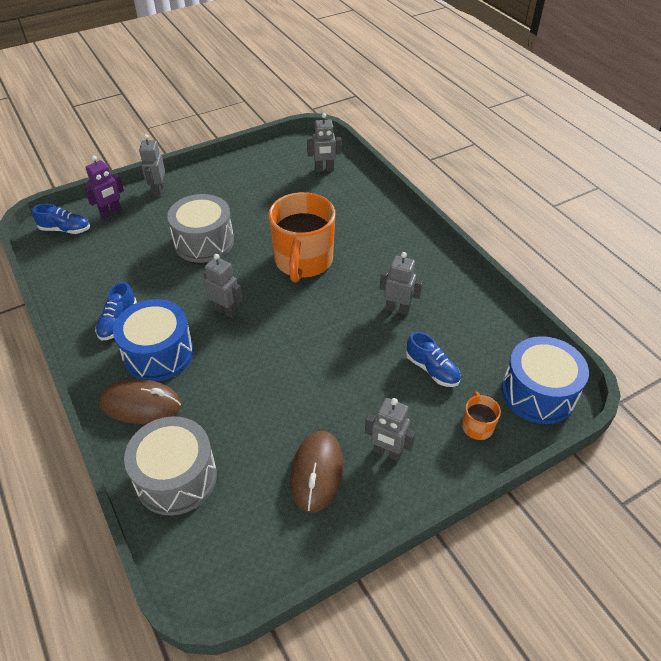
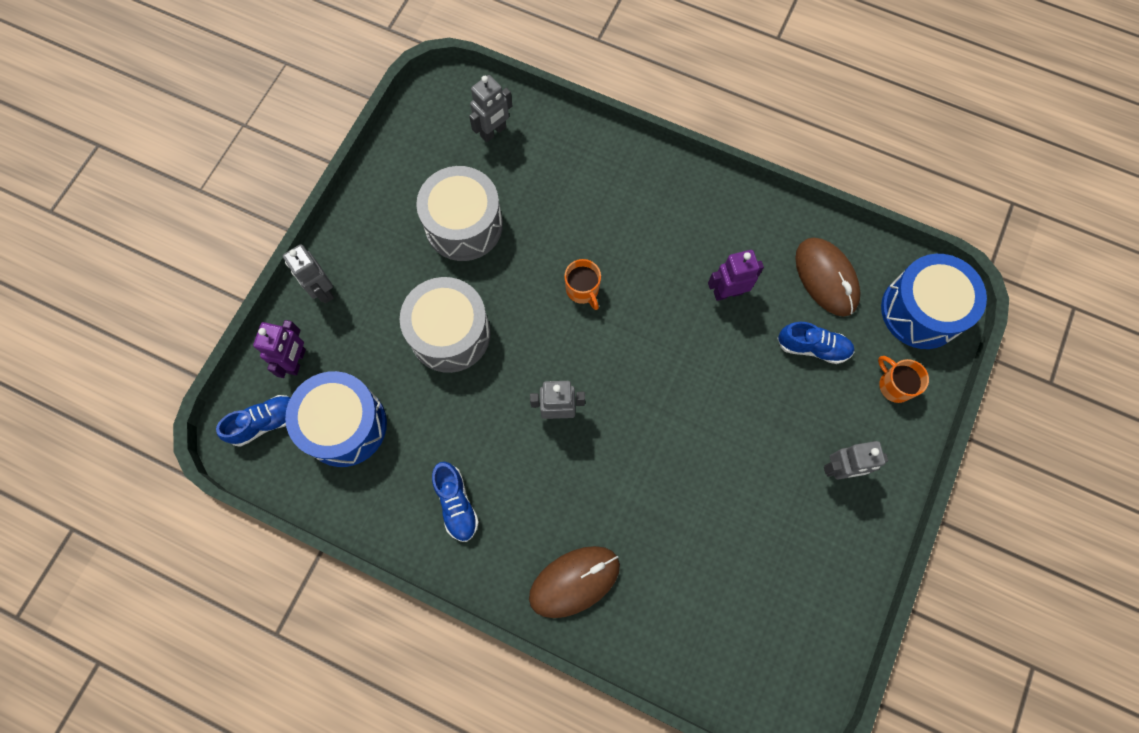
camera: 35 degrees left, 25 degrees up
(158, 353) = (537, 512): blue drum -> blue drum (345, 425)
(176, 478) = (679, 631): grey drum -> grey drum (464, 225)
(303, 261) = (582, 290): orange mug -> orange mug, size x0.43
(317, 472) = (796, 534): brown mouse -> brown mouse (826, 278)
(397, 309) = (727, 292): grey robot -> purple robot

